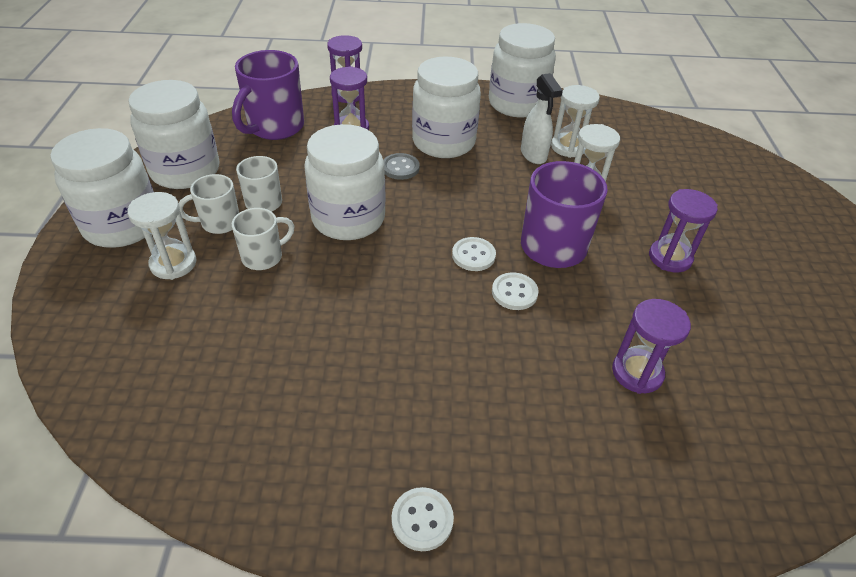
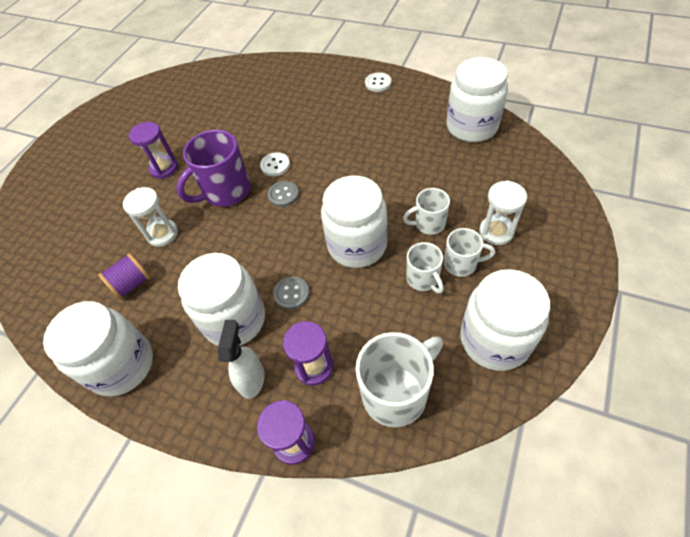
camera: 150 degrees left, 10 degrees up
(122, 225) = (544, 280): white jar -> white jar (471, 127)
(274, 127) = (396, 393): purple mug -> white mug
(473, 255) = (283, 195): white button -> grey button
(533, 155) = (169, 281): white spray bottle -> white spray bottle (252, 379)
(568, 147) = (132, 284): white hourglass -> purple spool
(637, 373) = (245, 115): purple hourglass -> none

